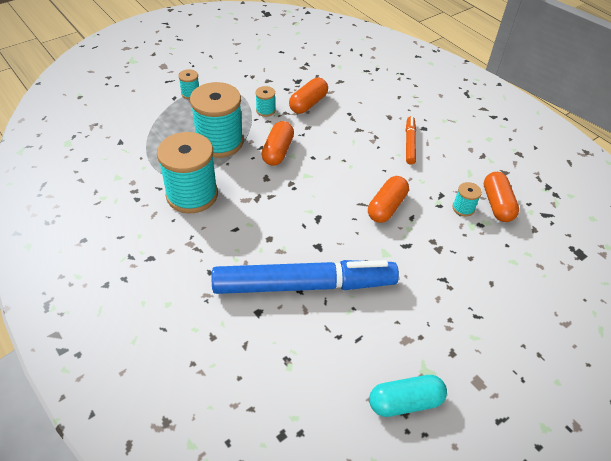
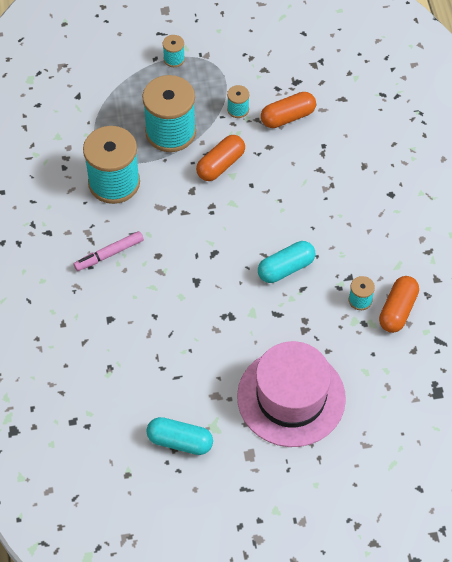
camera: 30 degrees right, 10 degrees up
(222, 254) = (109, 254): none -> pink marker
(304, 285) = (161, 312): blue marker -> none
(386, 207) = (286, 268): orange capsule -> turquoise capsule
(409, 143) = (361, 207): orange marker -> none
(473, 310) = (291, 397): none -> pink hat

